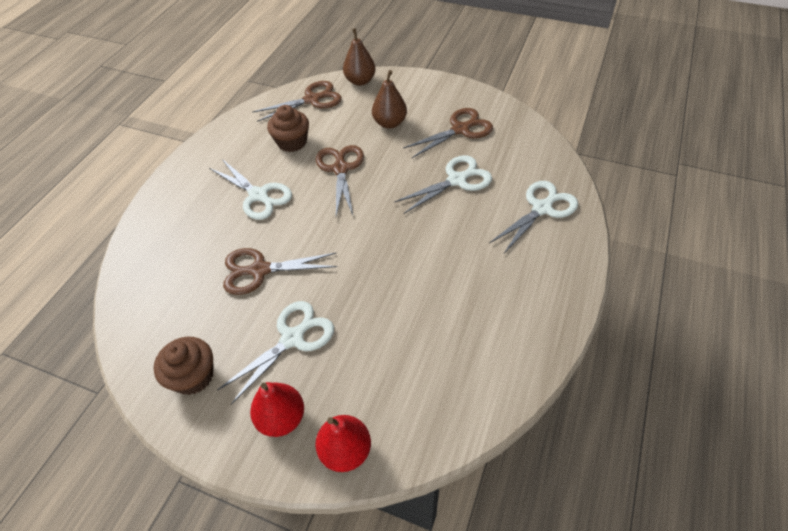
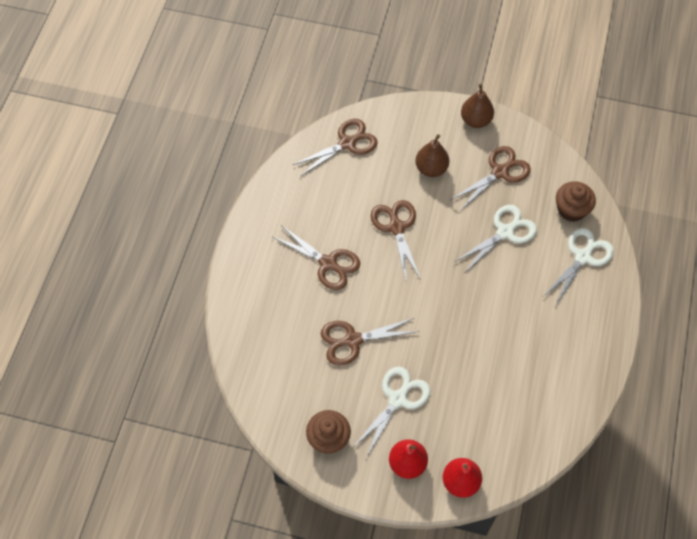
camera: 10 degrees left, 10 degrees up
(258, 195) = (328, 263): white scissors -> brown scissors
(292, 142) = (342, 199): brown cupcake -> brown cupcake (571, 209)
(360, 81) = (390, 115): brown pear -> brown pear (475, 120)

